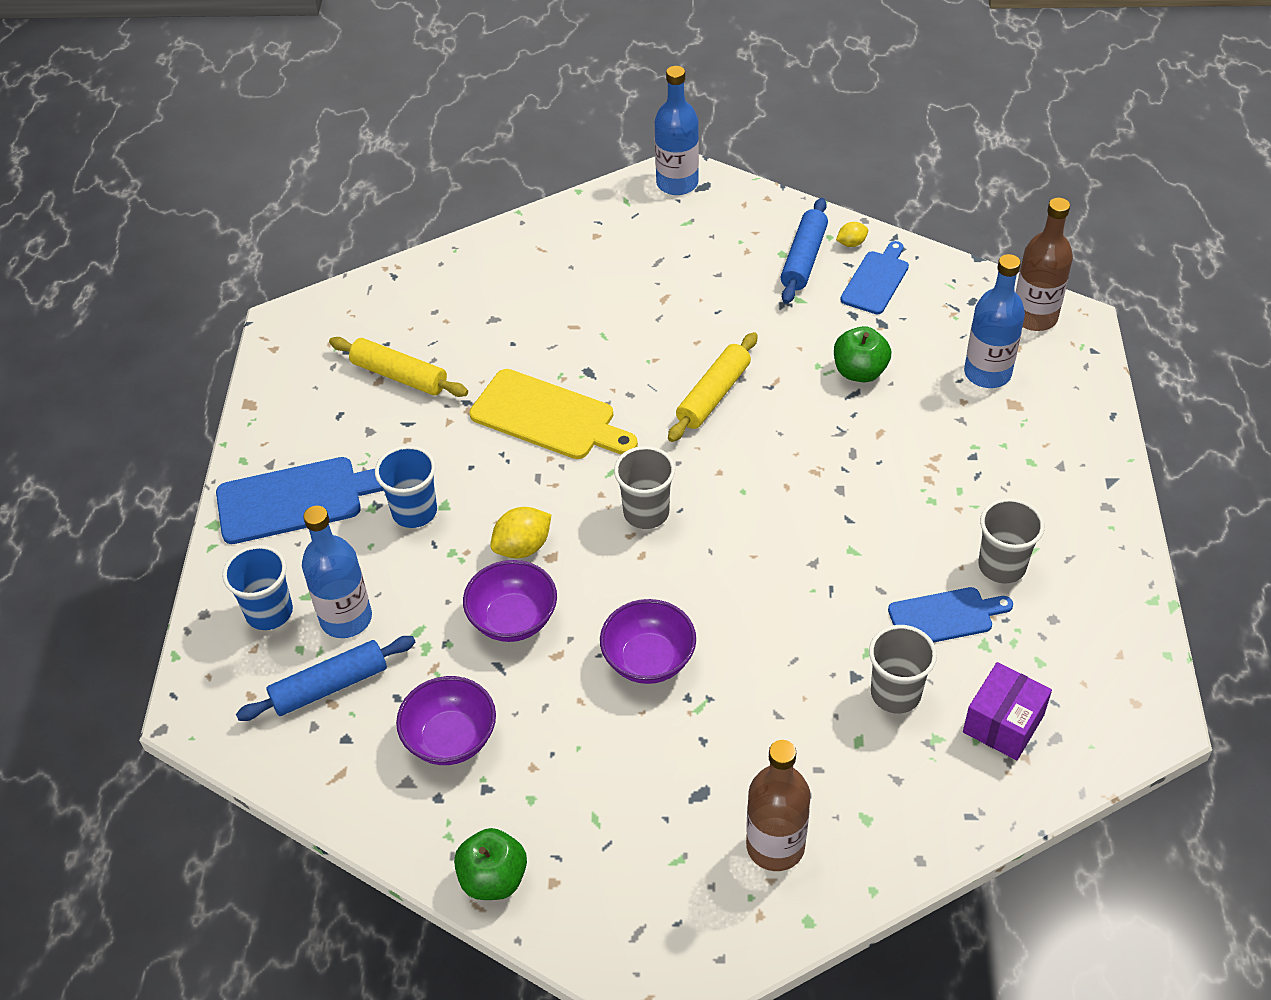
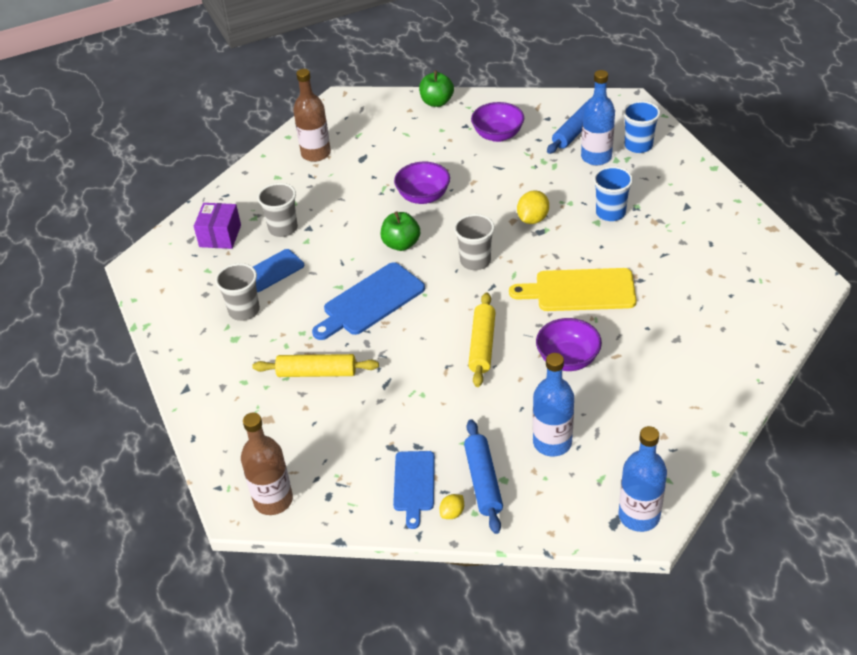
camera: 155 degrees right, 5 degrees down
(296, 499) = (683, 194): blue cutting board -> blue cutting board (370, 301)
(399, 375) = (699, 279): yellow rolling pin -> yellow rolling pin (317, 373)
(513, 619) = (509, 187): purple bowl -> purple bowl (567, 359)
(859, 372) = (389, 401): green apple -> green apple (401, 244)
(987, 373) = (295, 436): blue bottle -> blue bottle (552, 442)

